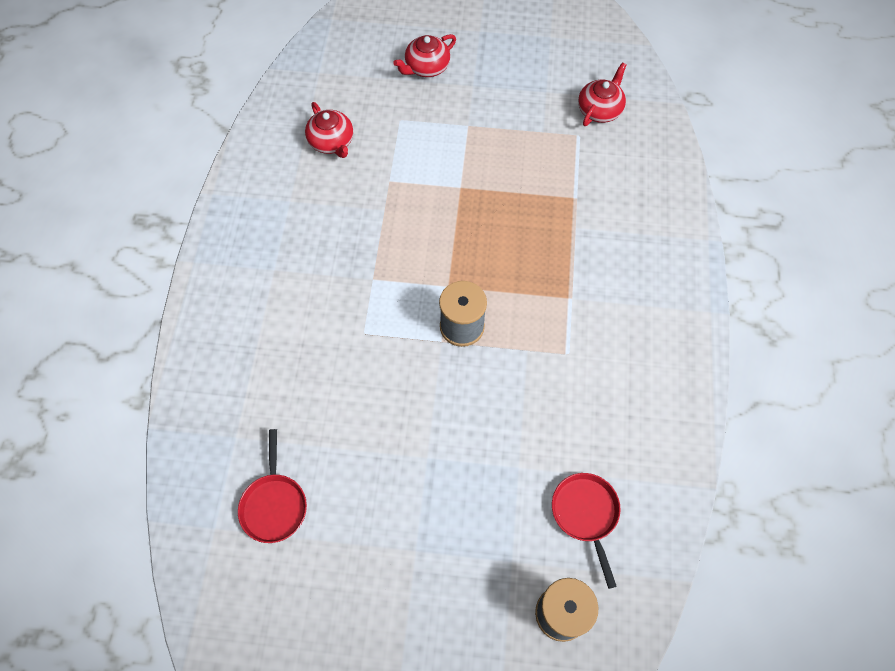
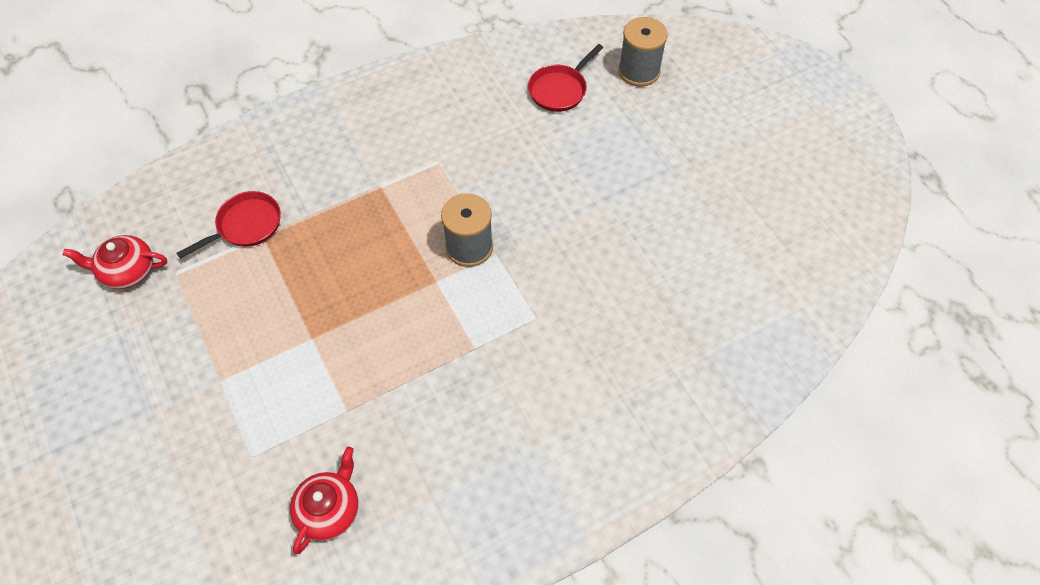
camera: 125 degrees left, 5 degrees down
(274, 505) = (733, 282): red pan -> red pan (246, 226)
(426, 67) = (148, 481): red teapot -> none

